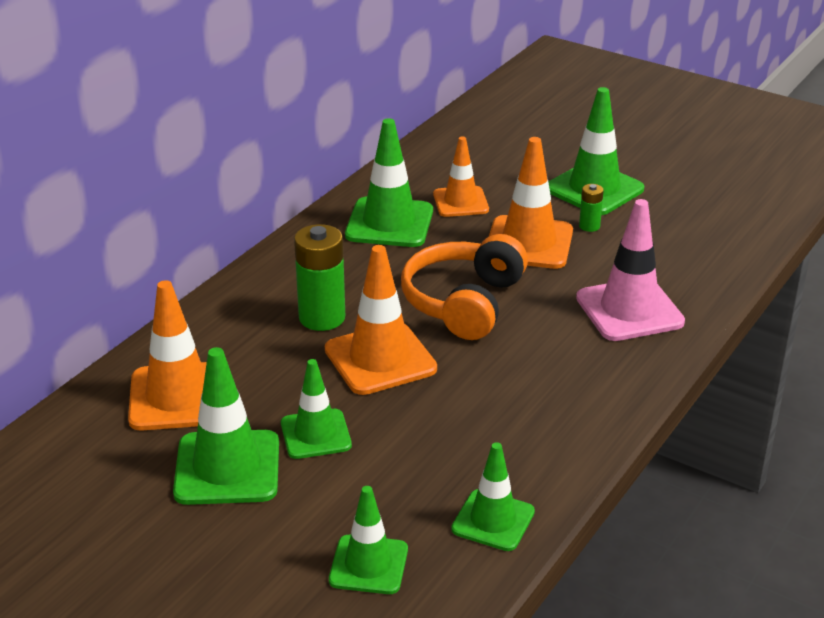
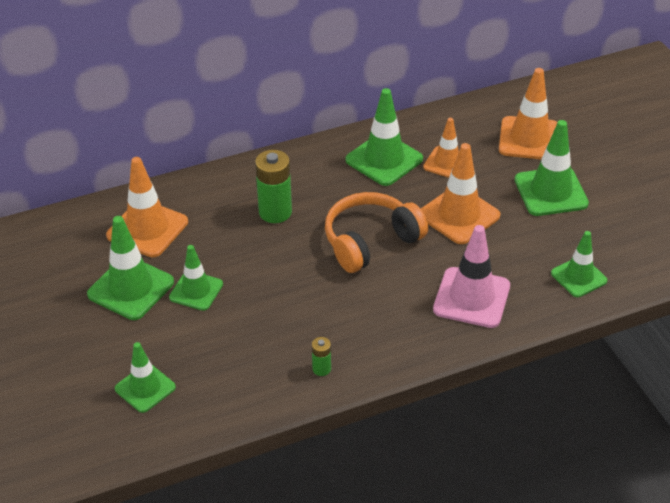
camera: 35 degrees right, 10 degrees up
(380, 359) = (280, 258): orange traffic cone -> orange traffic cone (529, 139)
(493, 520) = (237, 398): green traffic cone -> green traffic cone (578, 277)
(589, 226) = (514, 220): green battery -> green battery (321, 369)

